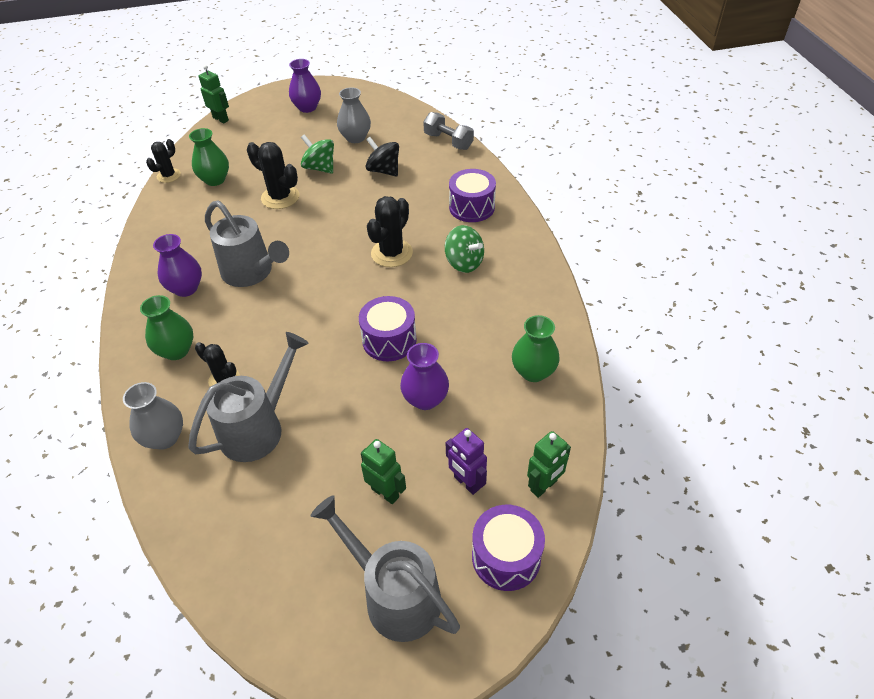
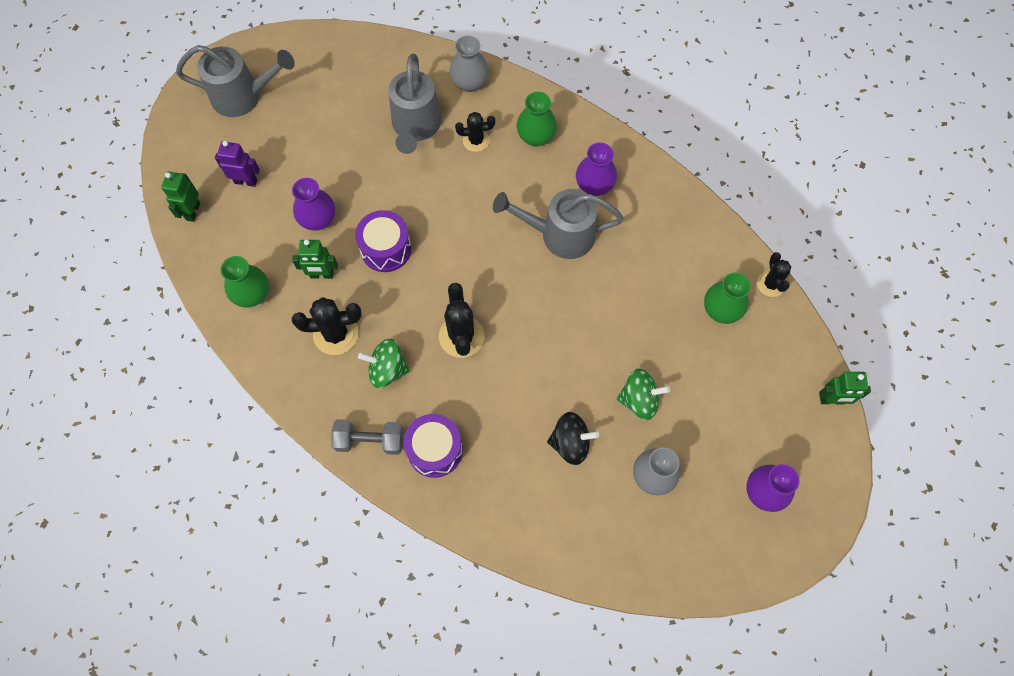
camera: 140 degrees right, 20 degrees up
(280, 197) = (632, 332): black cactus -> black cactus (336, 334)
(385, 492) = (294, 143): green robot -> green robot (322, 275)
(448, 141) = (545, 546): grey dumbbell -> grey dumbbell (370, 441)
(506, 557) = (191, 154): purple drum -> none

